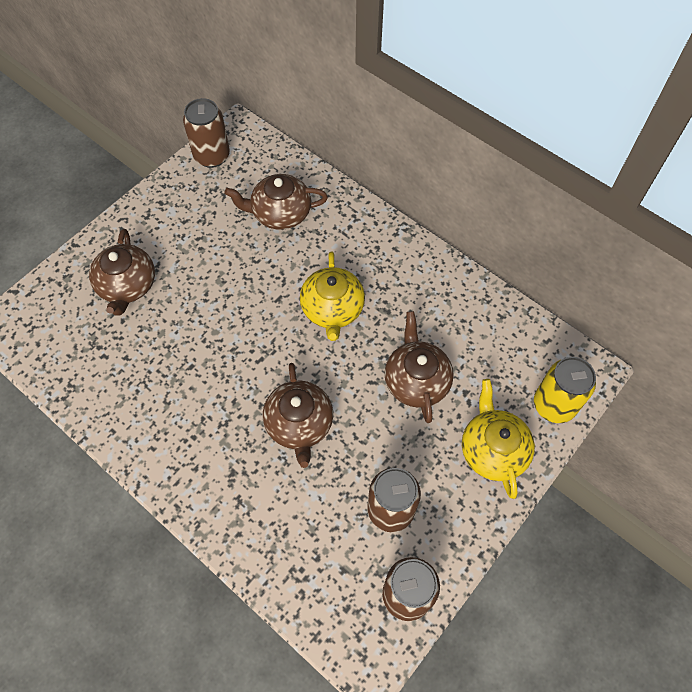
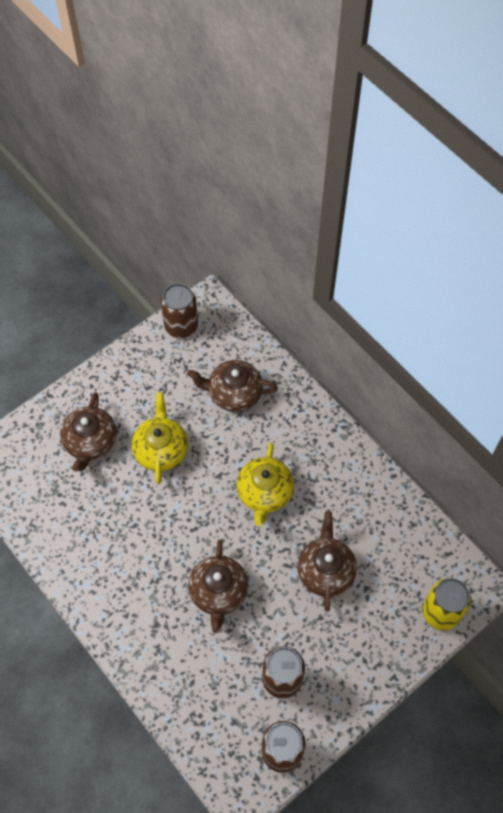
camera: 10 degrees right, 0 degrees up
(493, 450) = (379, 643): yellow teapot -> yellow teapot (161, 449)

